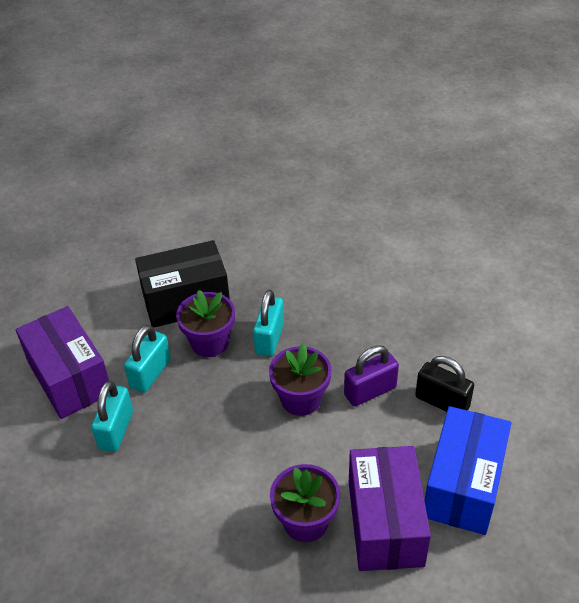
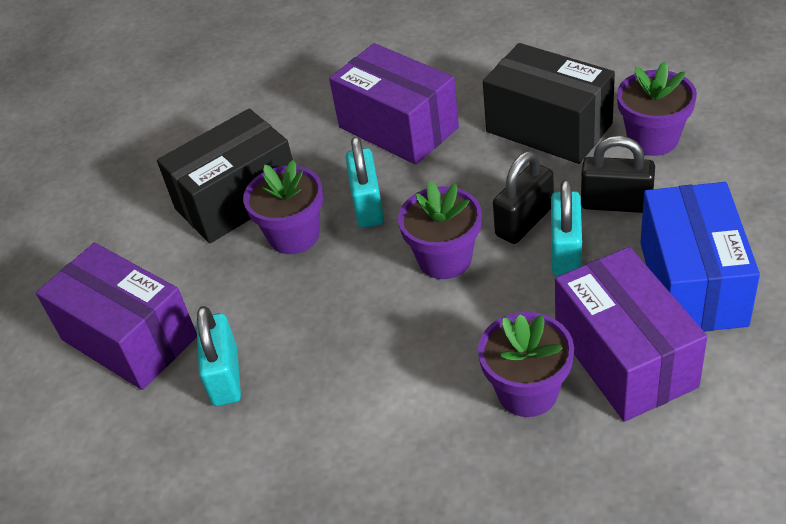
camera: 15 degrees left, 0 degrees up
(150, 373) = (235, 296): turquoise padlock -> turquoise padlock (566, 252)
(320, 284) = (398, 127): none -> purple box
(370, 391) = (524, 221): purple padlock -> black padlock
(425, 323) = (548, 128): none -> black box
(496, 360) = (652, 139): none -> purple flower pot

